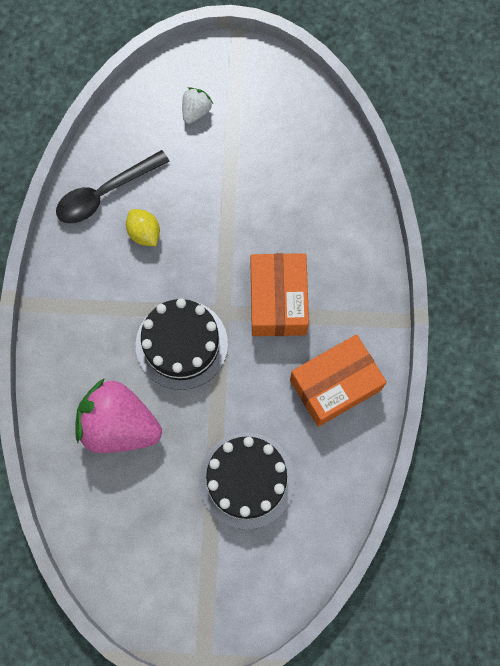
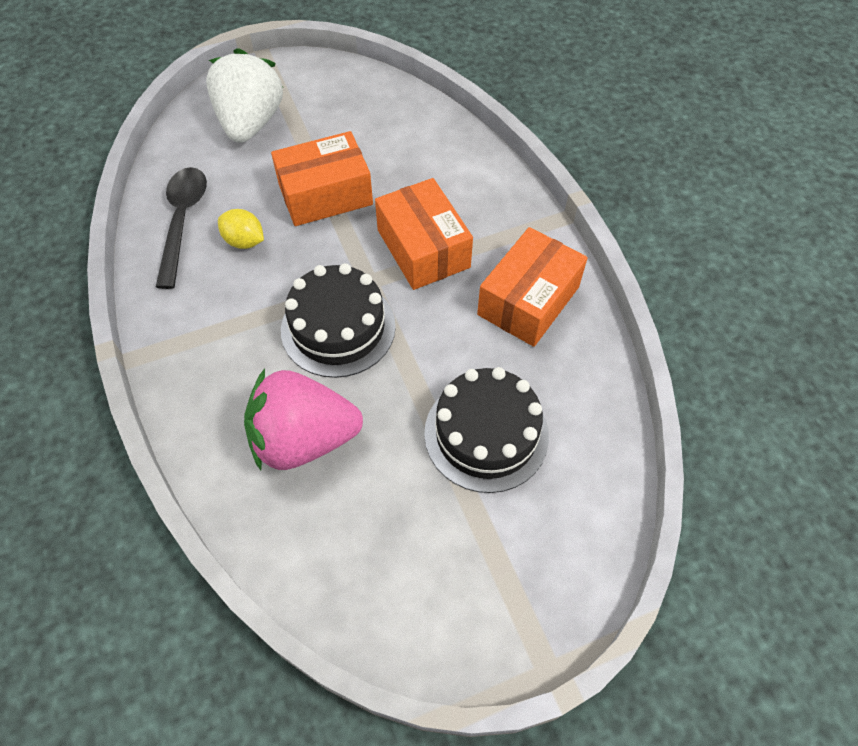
camera: 25 degrees left, 15 degrees down
(105, 193) = (183, 221): black spoon -> black spoon turned 150 degrees clockwise
(196, 111) = (250, 123): white strawberry -> white strawberry, size x2.18
(225, 214) = (325, 194): none -> orange box

